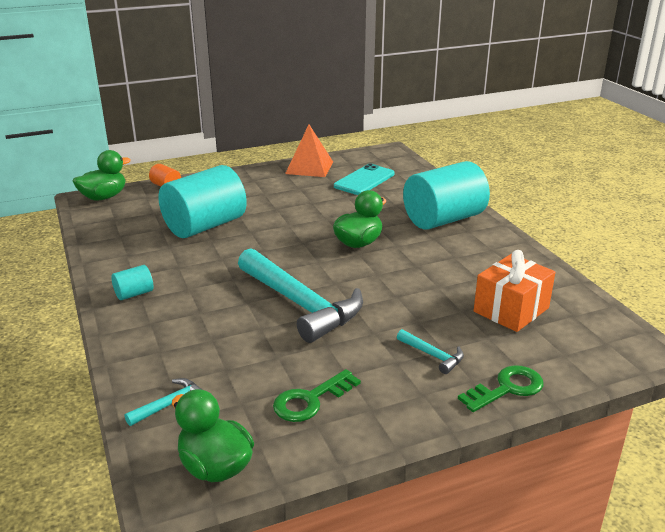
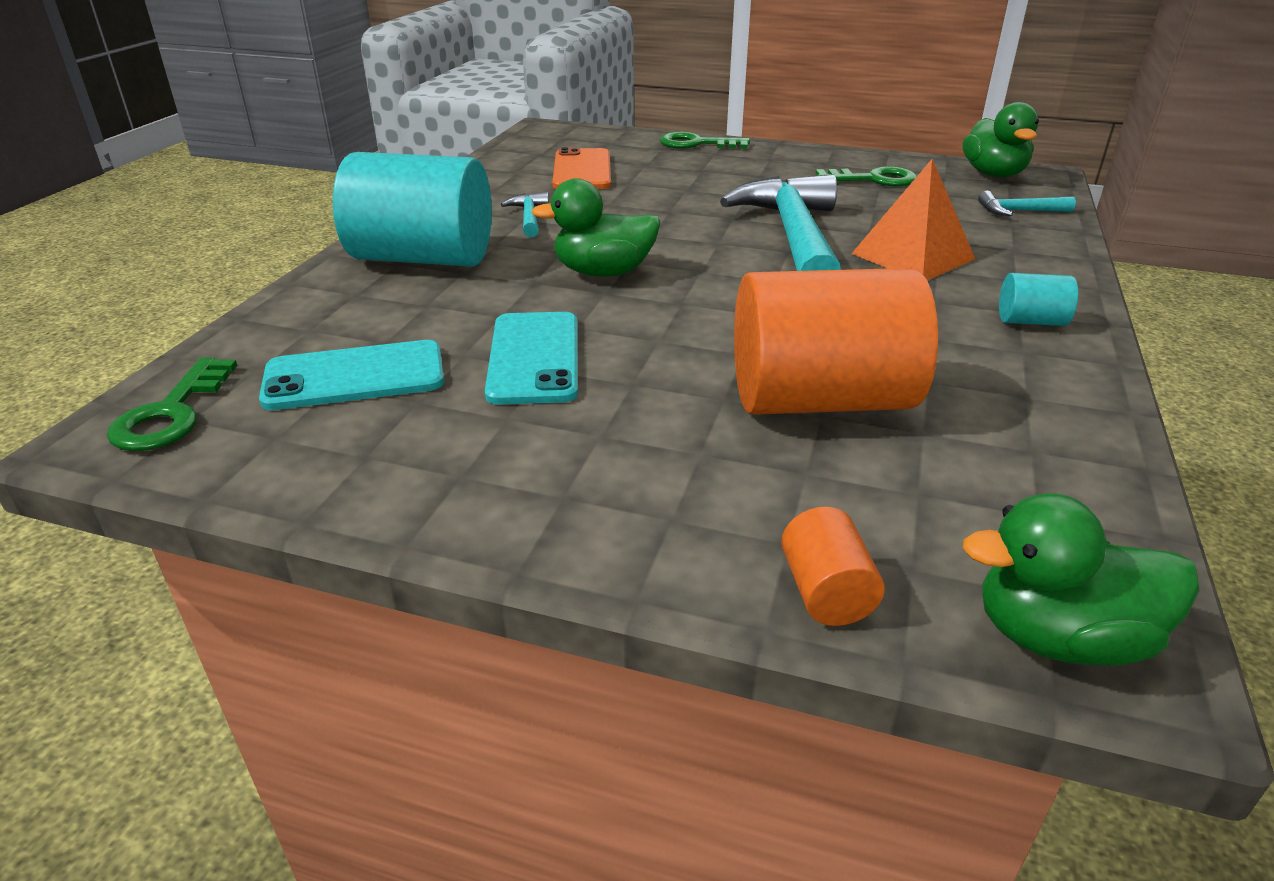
camera: 140 degrees left, 5 degrees up
(205, 226) = (820, 400): turquoise cylinder -> orange cylinder
(309, 167) = (371, 474): orange pyramid -> orange pyramid (913, 256)
(321, 203) = (534, 358): none -> turquoise phone
(389, 158) = (171, 414): none -> green key
(433, 355) = (719, 170): turquoise hammer -> turquoise hammer (529, 217)
(511, 310) = (582, 170): orange gift -> orange phone

